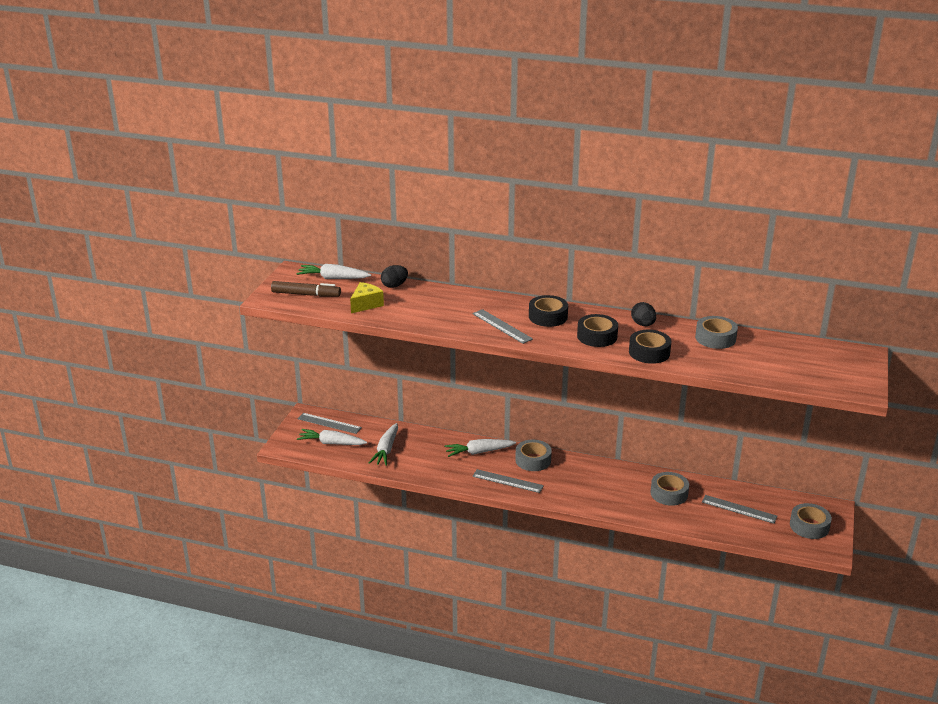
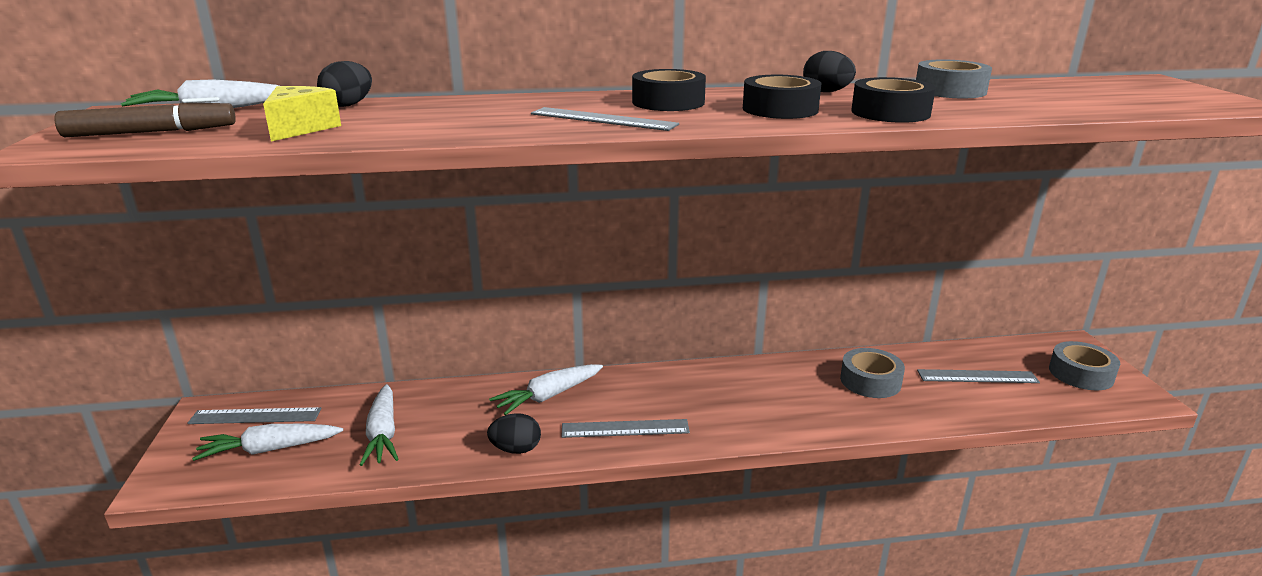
camera: 25 degrees left, 5 degrees down
(446, 476) = (516, 449): none -> black egg
(533, 460) = (641, 386): grey tape -> none

